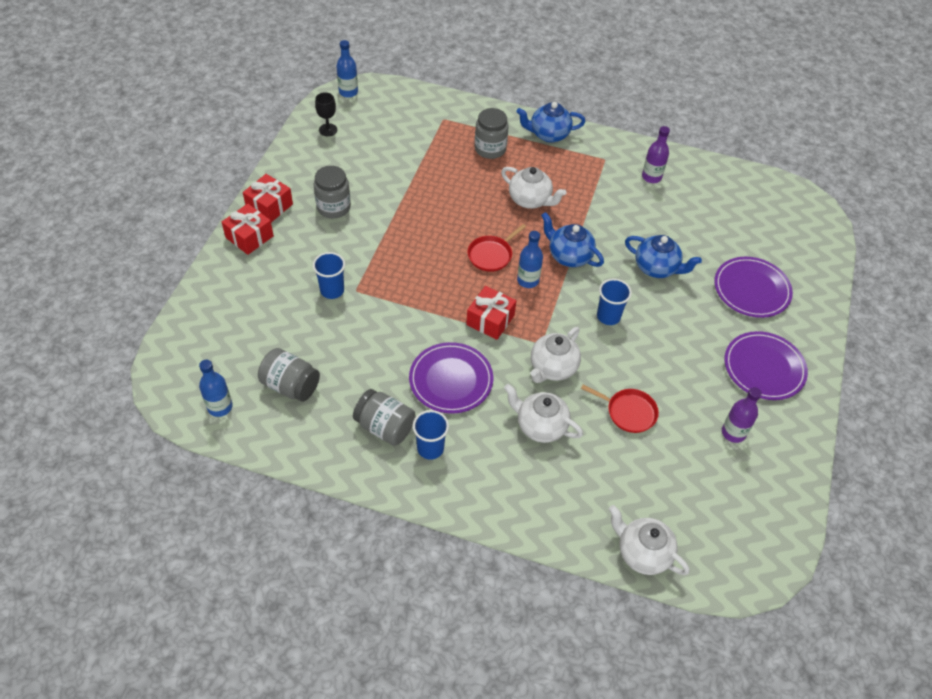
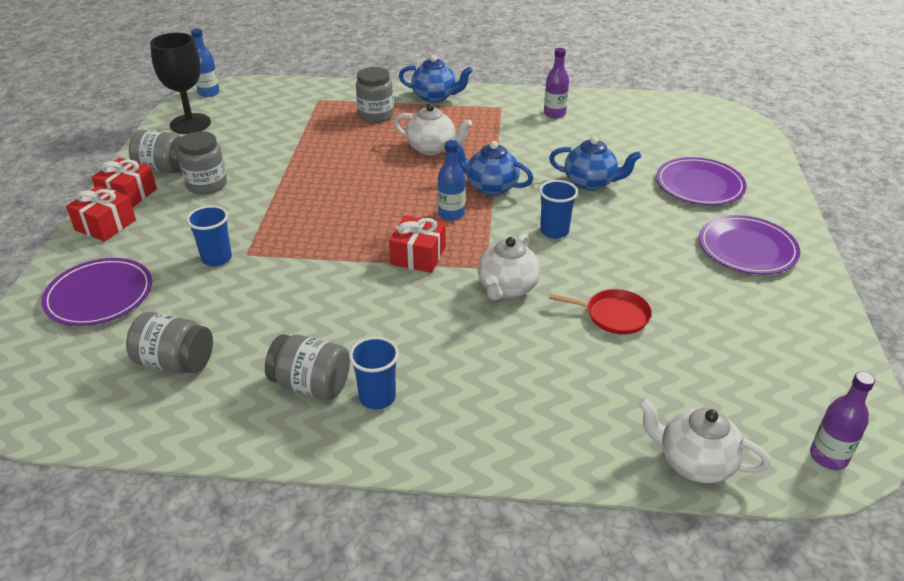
camera: 10 degrees left, 15 degrees down
(220, 407) = (77, 403): blue bottle -> none
(302, 182) = (165, 169): none -> grey jar
(328, 130) = (190, 124): black goblet -> black goblet, size x1.92
(451, 380) = (386, 321): purple plate -> purple plate (99, 295)
(491, 255) = (402, 199): red pan -> none
(540, 426) = (512, 348): white teapot -> none
(548, 134) = (435, 97): blue teapot -> blue teapot turned 150 degrees counterclockwise
(733, 432) = (744, 314): purple bottle -> purple bottle (828, 457)

